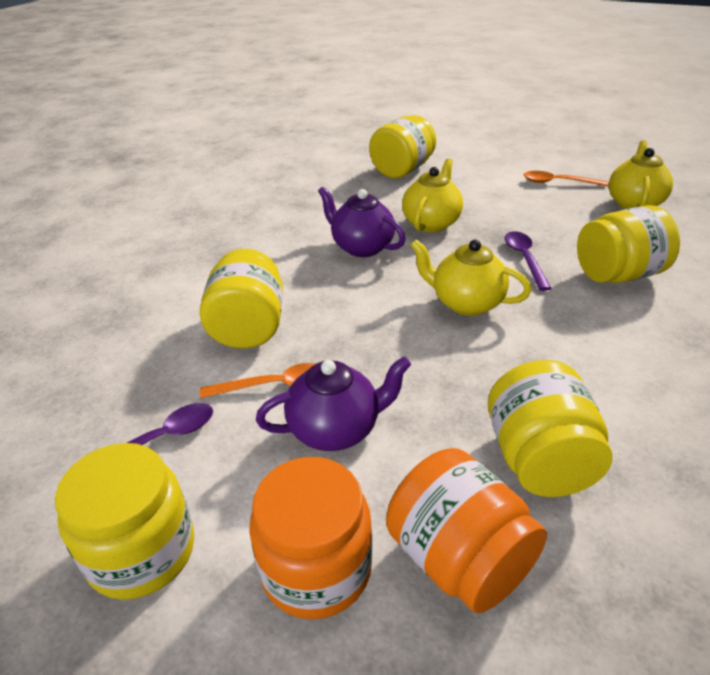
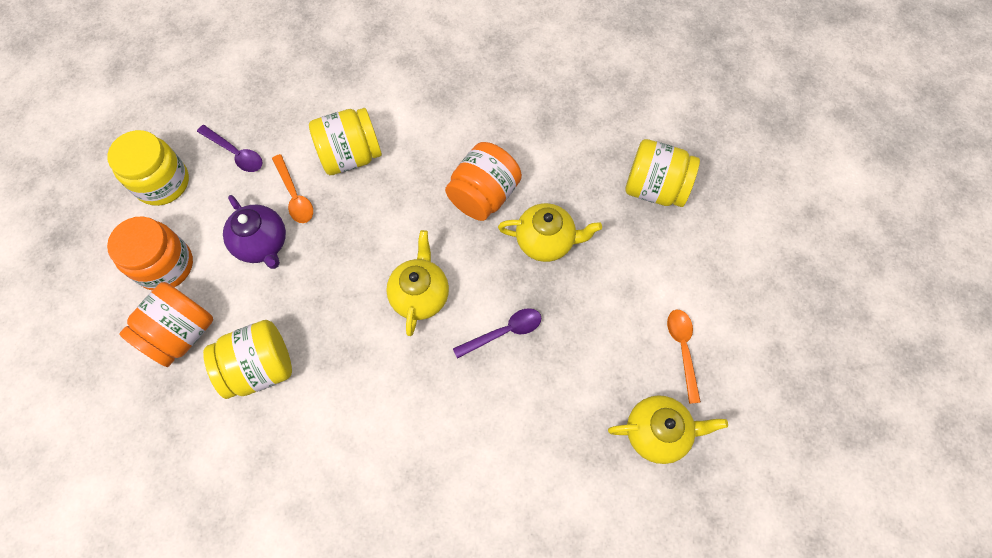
camera: 70 degrees right, 30 degrees up
(361, 247) = (483, 195): purple teapot -> orange jar
(618, 275) = (499, 415): yellow jar -> none

